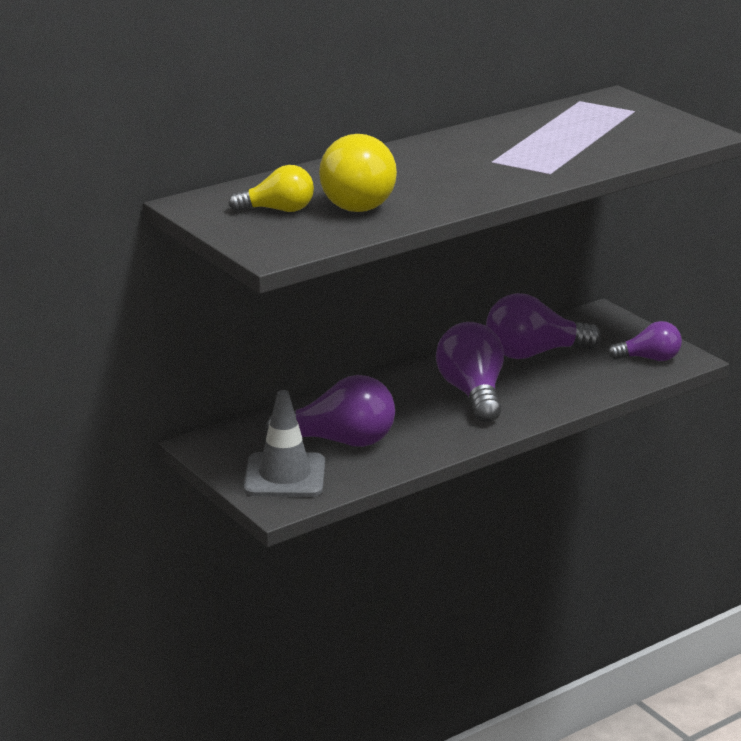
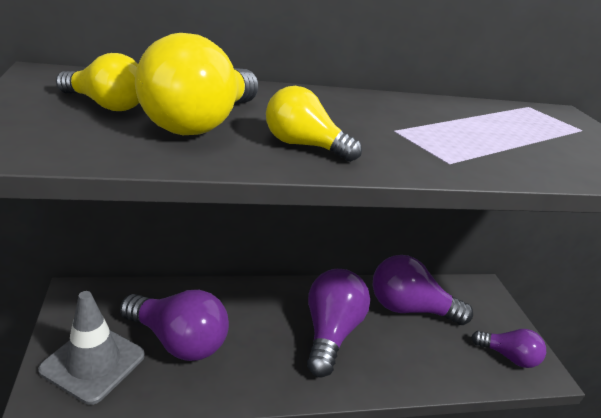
camera: 20 degrees right, 5 degrees up
(444, 193) = (304, 145): none -> yellow light bulb

